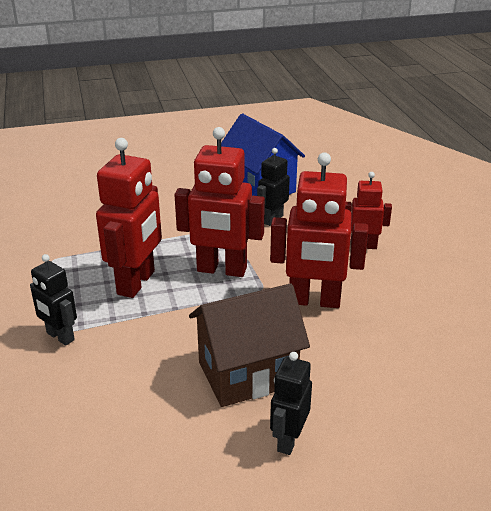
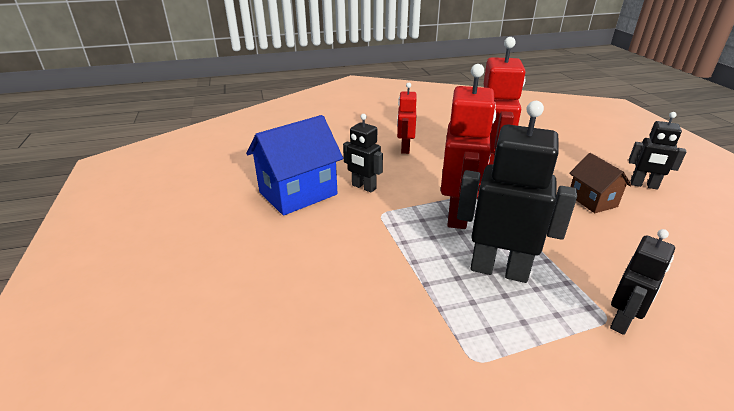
camera: 90 degrees left, 0 degrees up
(137, 283) = (499, 270): red robot -> black robot
(247, 373) = (592, 200): brown house -> brown house, size x0.57

